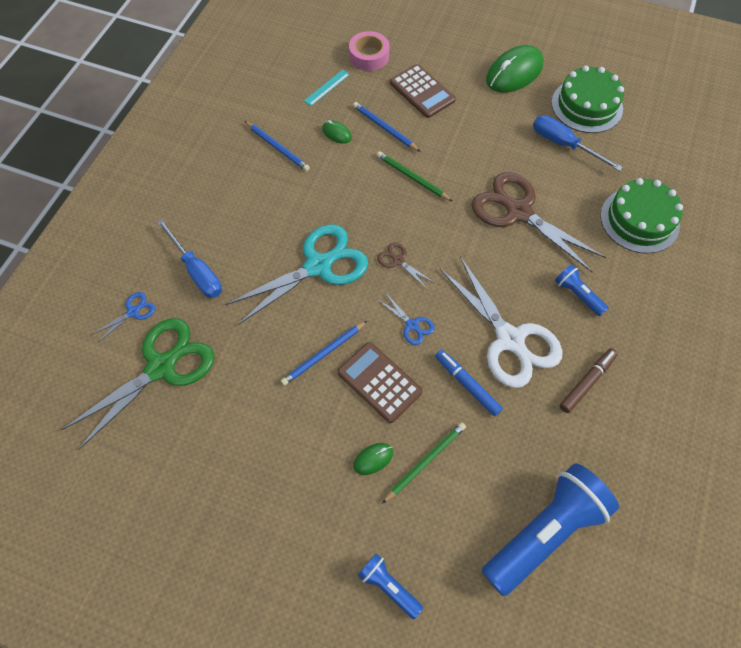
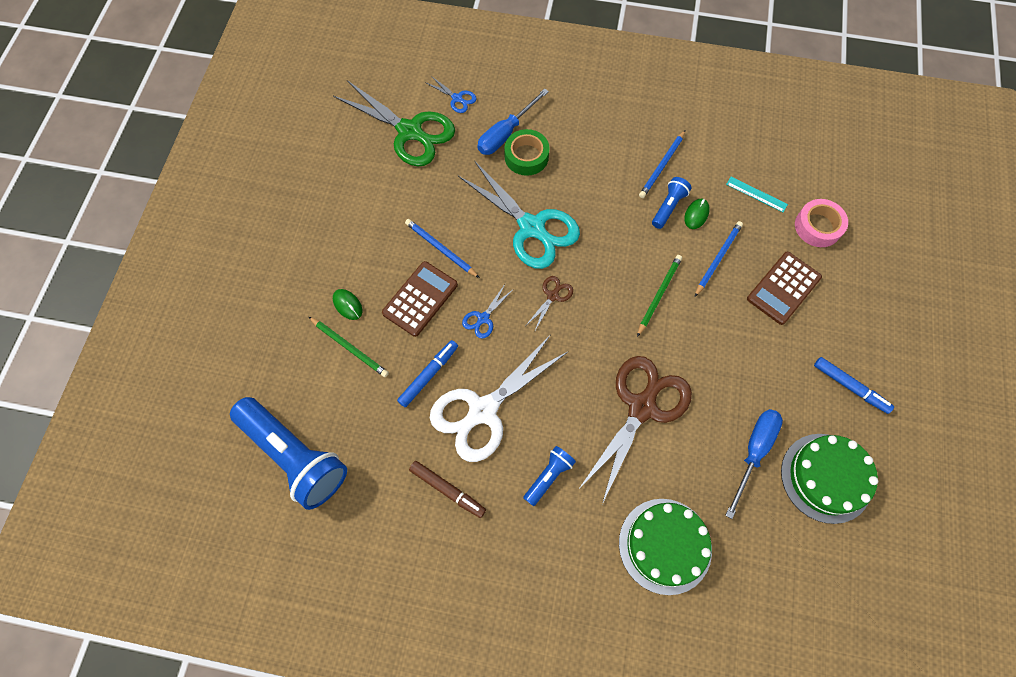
camera: 80 degrees right, 5 degrees up
(232, 257) = (526, 156): none -> green tape
(388, 586) = (243, 333): blue flashlight -> blue flashlight (668, 207)
(514, 73) = (850, 386): green mouse -> blue marker

